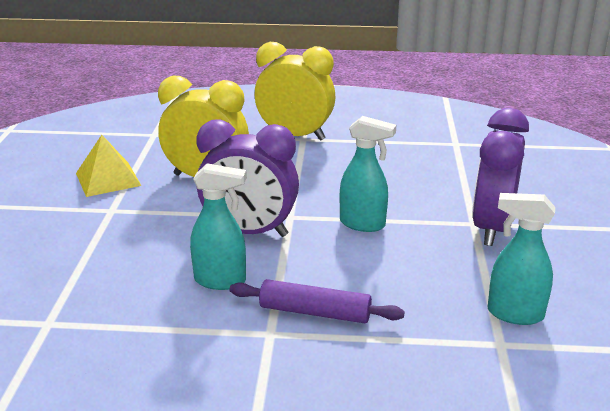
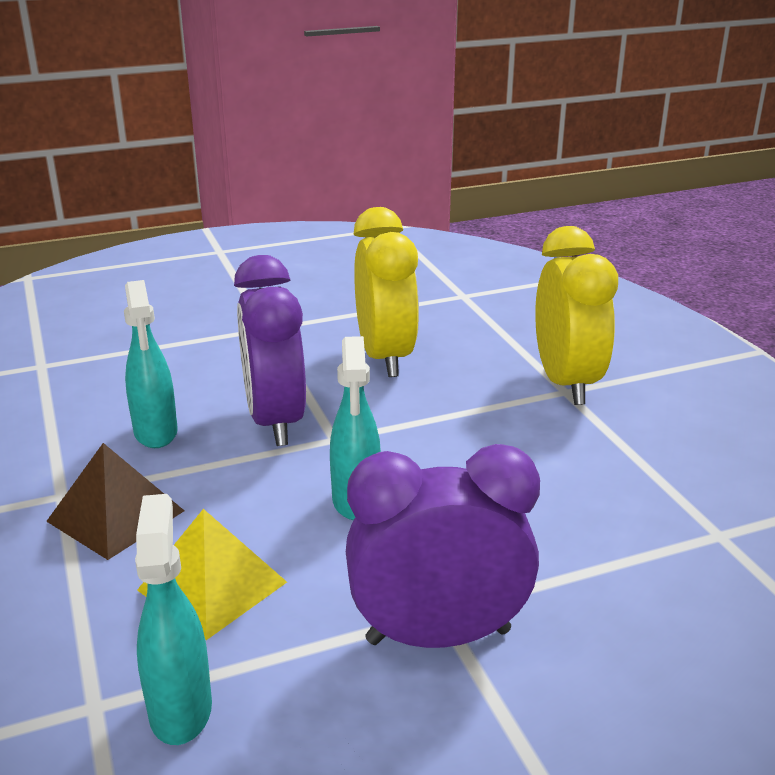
camera: 65 degrees right, 0 degrees up
(108, 179) = (331, 305): yellow pyramid -> yellow pyramid (212, 586)
(315, 312) = (116, 516): purple rolling pin -> brown pyramid

